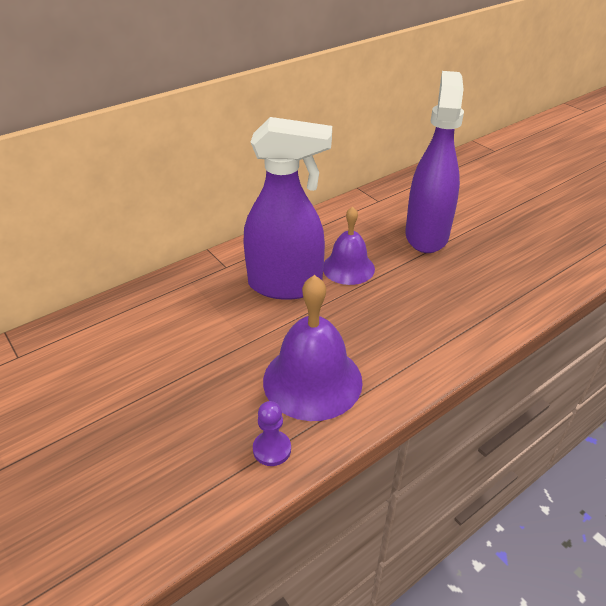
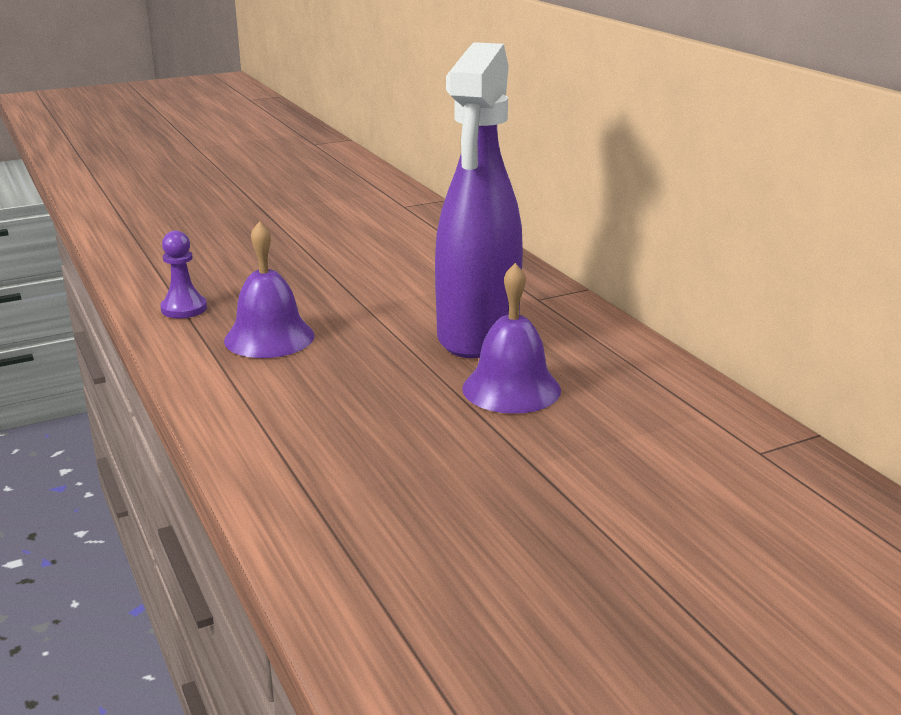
camera: 100 degrees right, 15 degrees down
(312, 380) = (269, 337): purple bell -> purple bell, size x0.65
(426, 235) = (611, 489): purple spray bottle -> none

